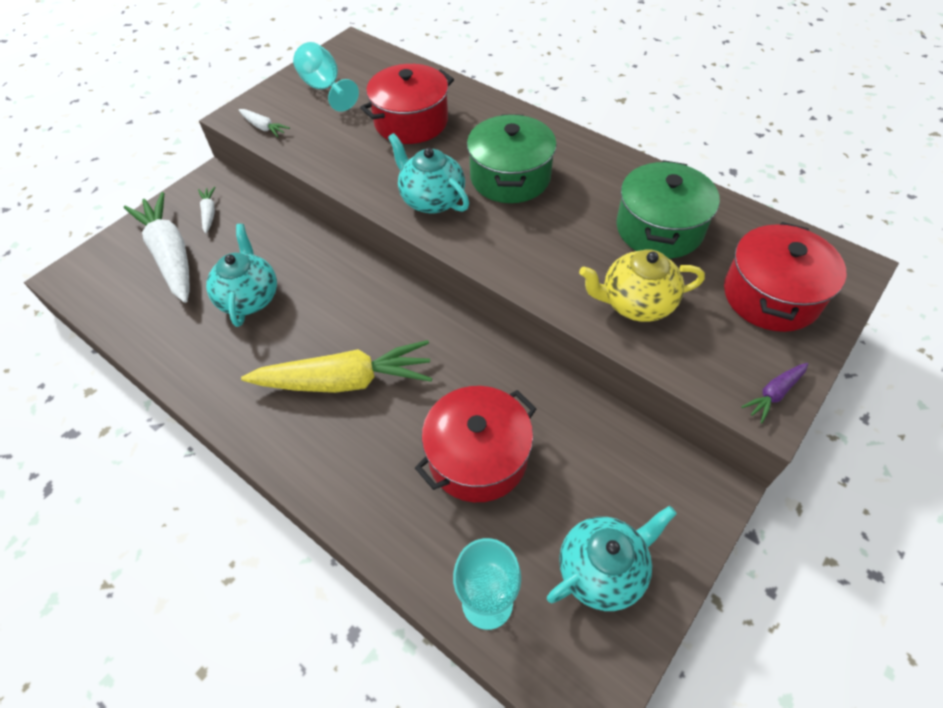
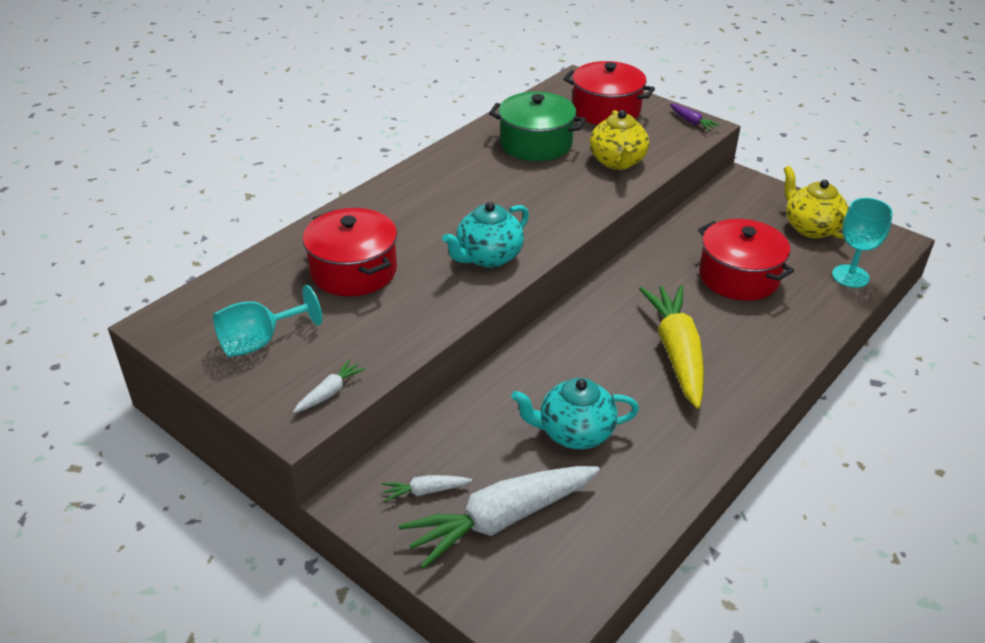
camera: 90 degrees left, 15 degrees down
(510, 177) = (460, 210): green pot -> none
(602, 570) = (810, 228): turquoise teapot -> yellow teapot

